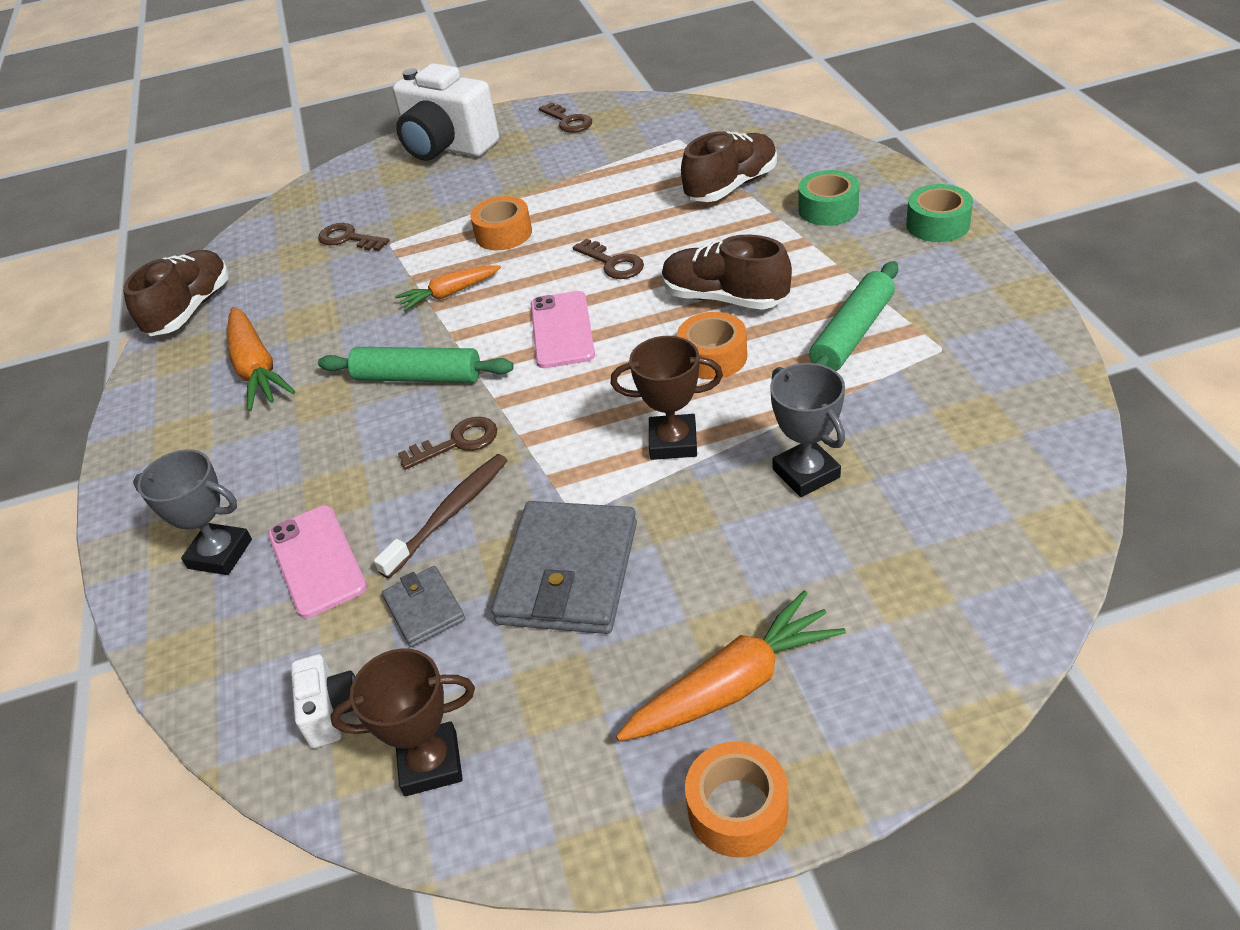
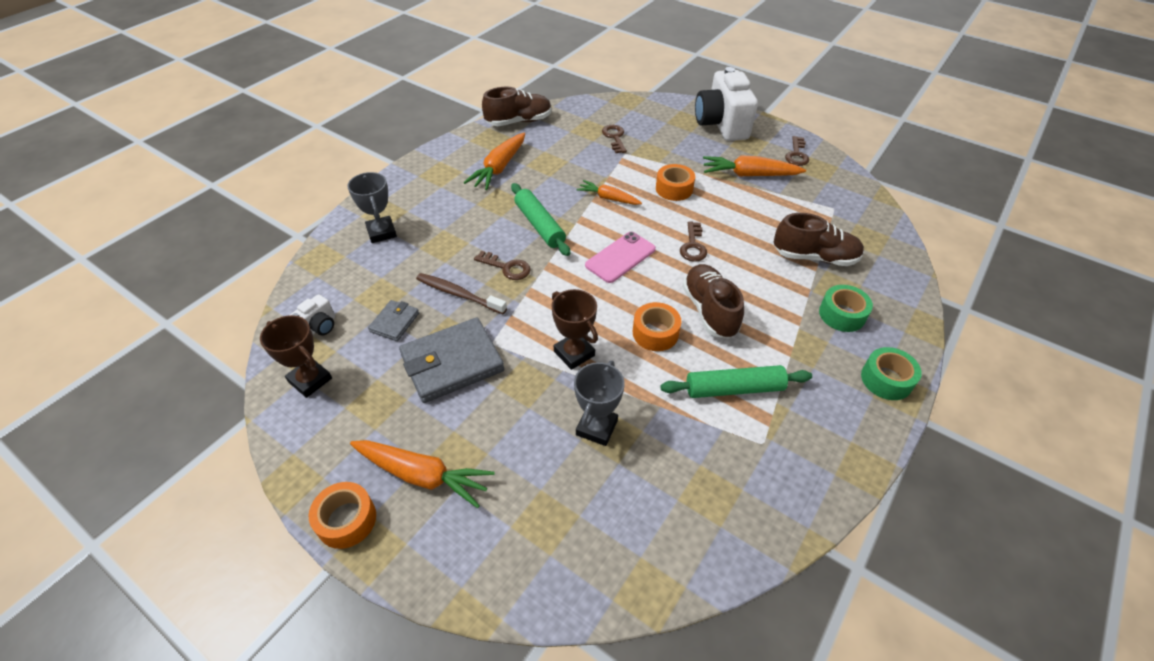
camera: 45 degrees right, 5 degrees up
(316, 561) = (398, 266): pink phone -> none
(449, 514) = (458, 294): brown toothbrush -> brown toothbrush turned 150 degrees counterclockwise
(555, 168) = (749, 175): none -> orange carrot

